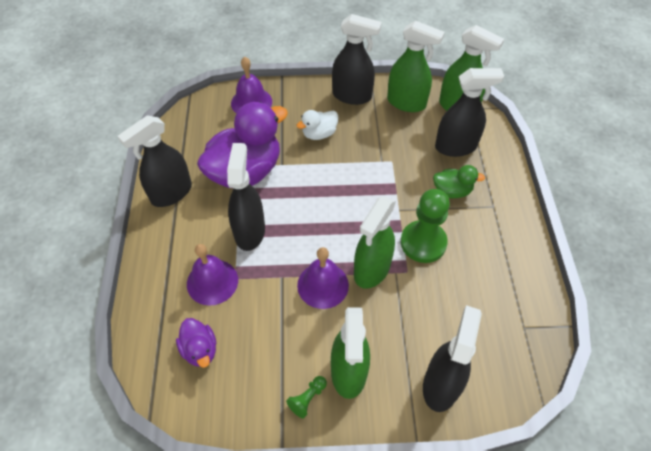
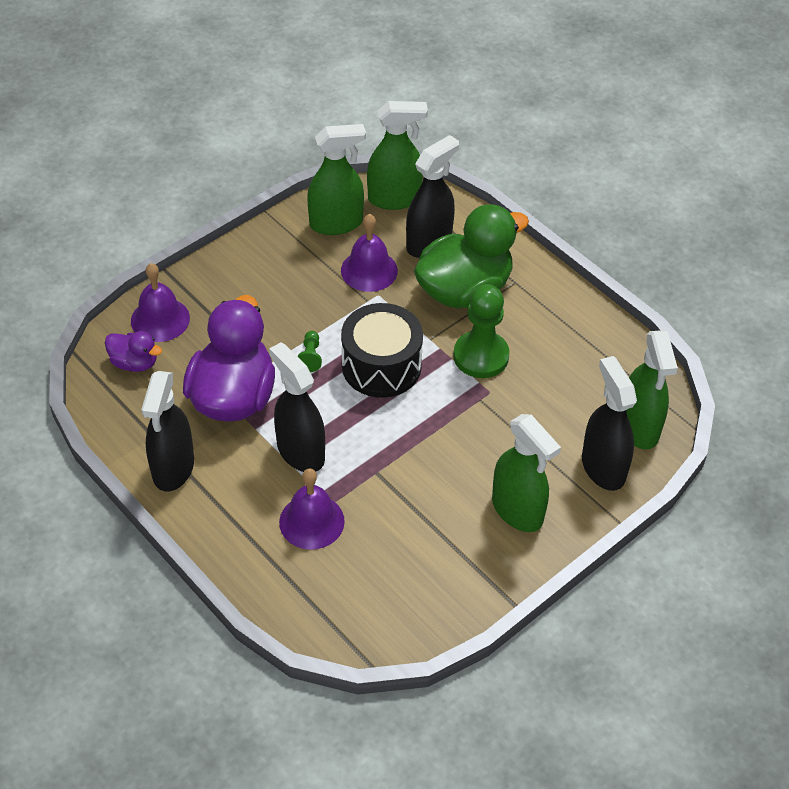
camera: 40 degrees left, 5 degrees down
(200, 349) = (363, 585): purple duck -> purple duck (134, 363)
(307, 398) = (502, 555): green pawn -> green pawn (310, 357)
(319, 134) = (274, 310): white duck -> none
(323, 285) = (423, 454): purple bell -> purple bell (369, 270)
(351, 208) = (381, 366): none -> black drum
(352, 96) = (269, 248): black spray bottle -> none
(372, 269) = (456, 411): green spray bottle -> green spray bottle (639, 427)
(452, 191) = (464, 290): green duck -> green duck, size x2.09

